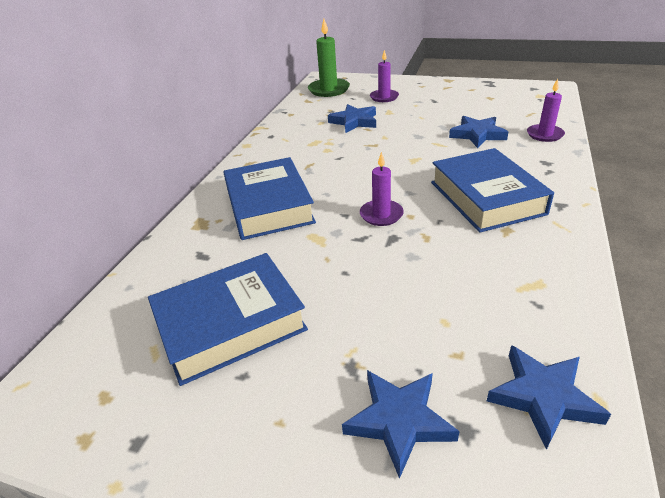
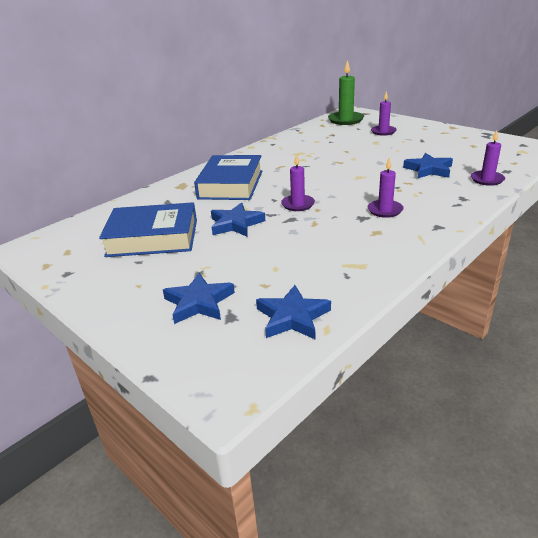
camera: 25 degrees right, 5 degrees down
(354, 122) = (341, 145): blue star -> blue star (236, 224)
(486, 197) = (385, 210): blue book -> purple candle

